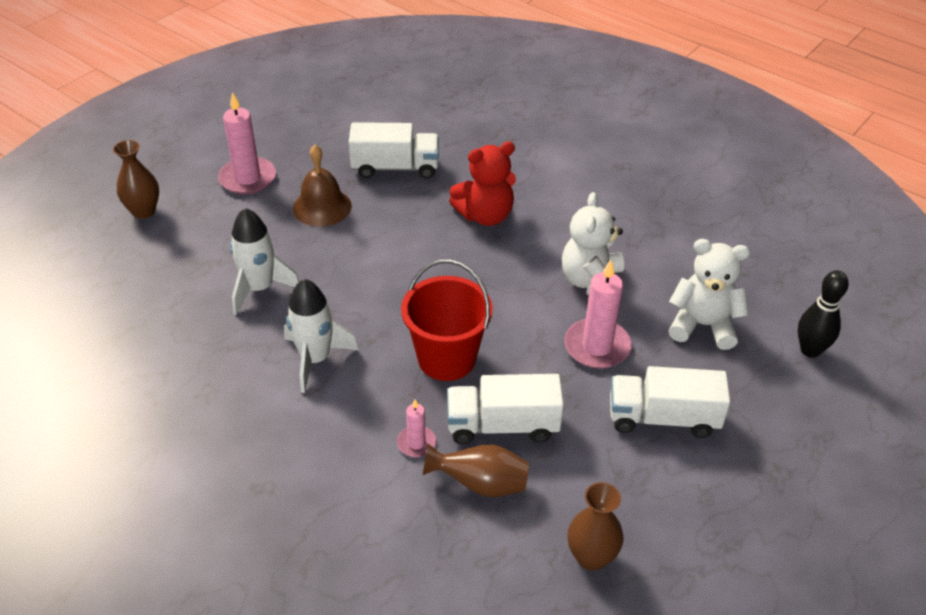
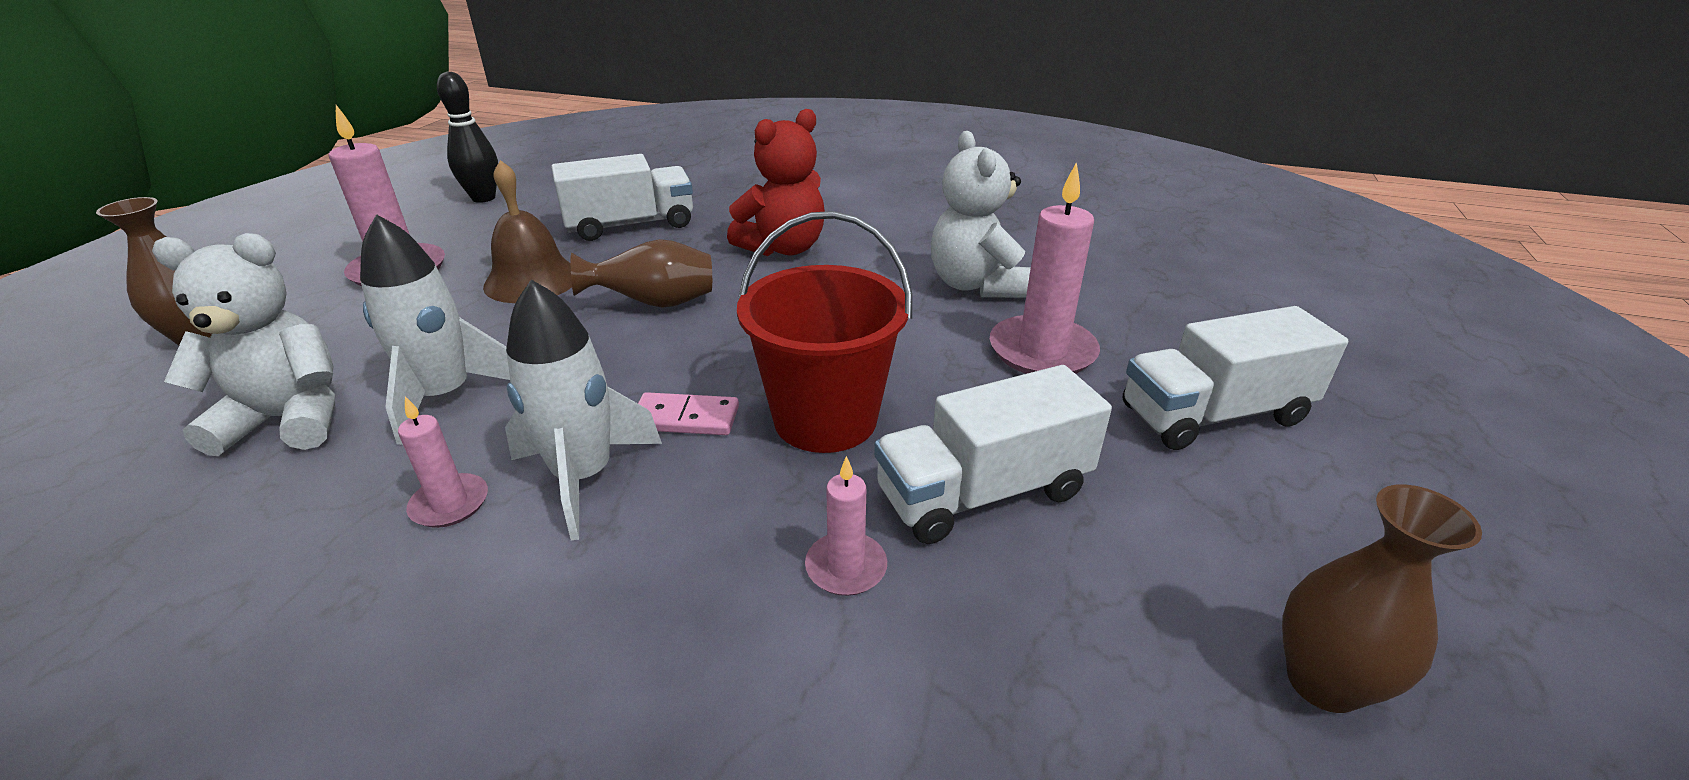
camera: 20 degrees left, 10 degrees down
(252, 356) = (450, 504): none -> pink candle
(375, 337) = (686, 418): none -> pink domino
(480, 484) = (1013, 606): brown vase -> brown vase (655, 304)
(702, 325) = (1156, 298): white teddy bear -> white teddy bear (289, 419)
(810, 350) = (1306, 295): black bowling pin -> black bowling pin (483, 198)

